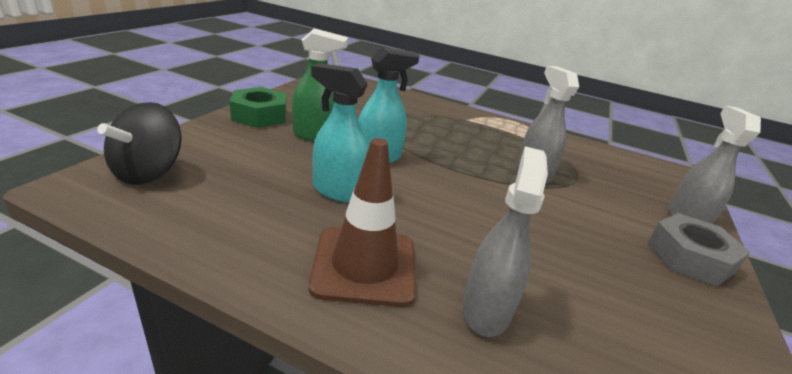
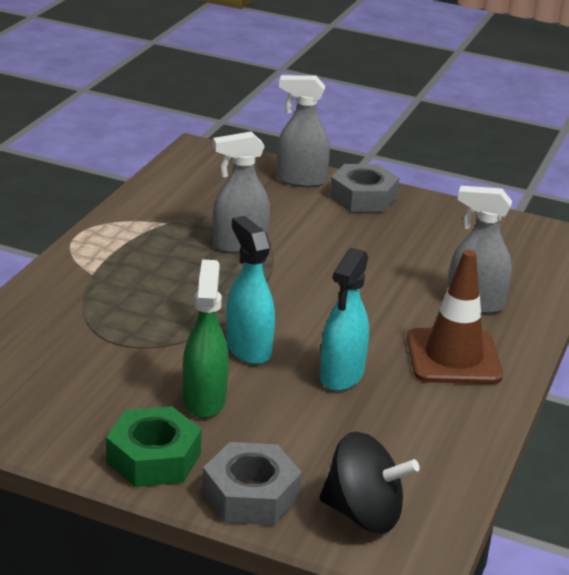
camera: 90 degrees left, 0 degrees up
(203, 137) = (251, 495): none -> grey nut

